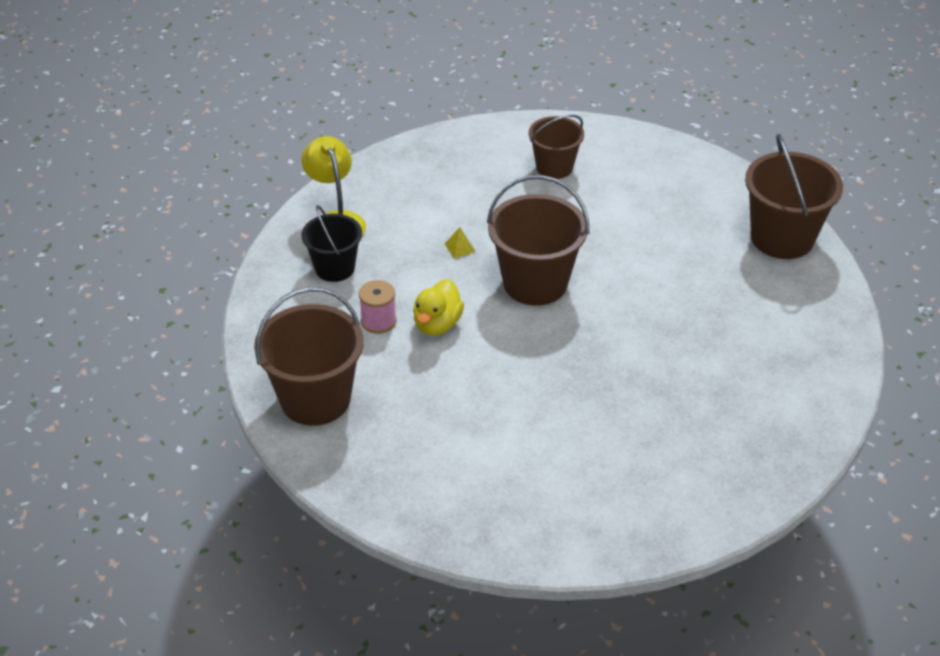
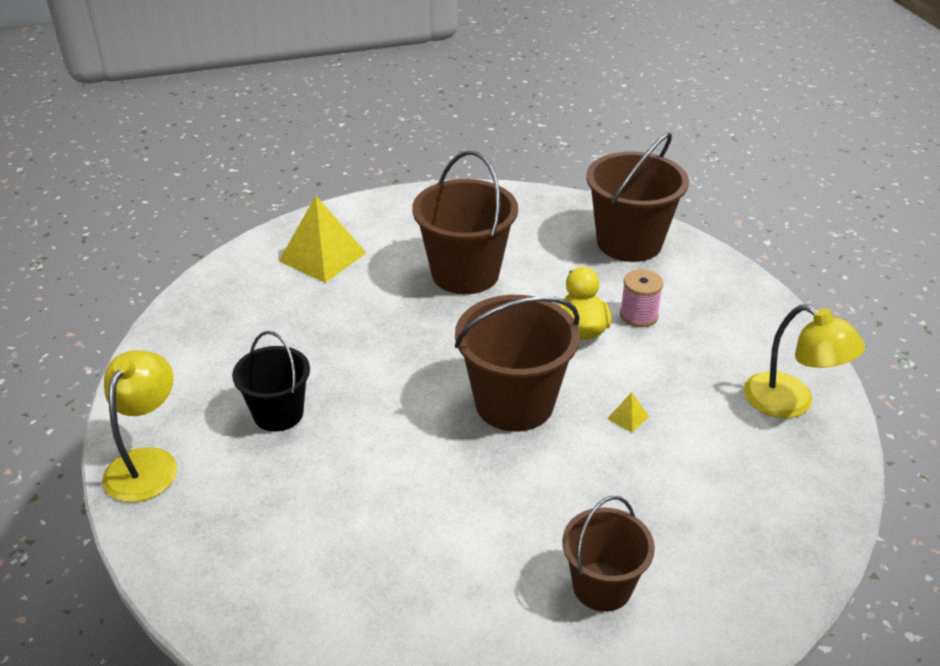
camera: 155 degrees right, 5 degrees down
(335, 268) = (733, 351): black bucket -> black bucket (278, 413)
(633, 489) = (322, 257): none -> yellow pyramid
(782, 238) = (225, 575): brown bucket -> brown bucket (465, 273)
(831, 325) = (147, 463): none -> yellow lamp

